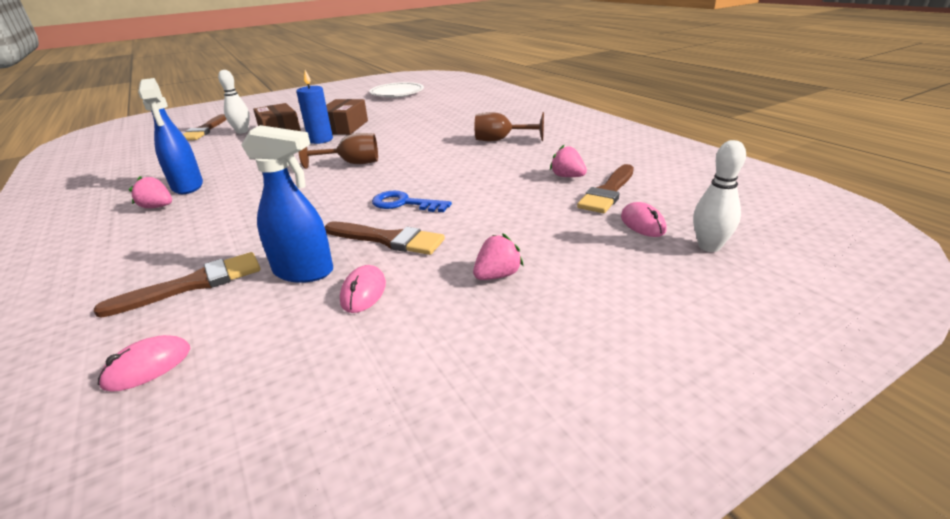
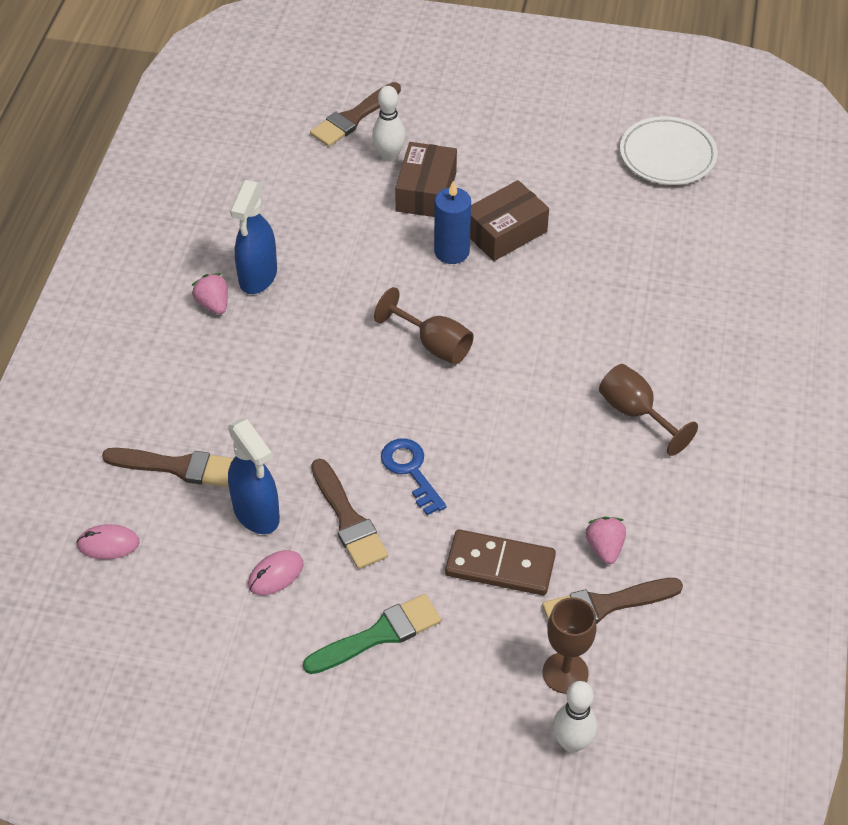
camera: 40 degrees right, 20 degrees up
(497, 275) = (379, 635): pink strawberry -> green brush
(524, 208) = (500, 566): none -> brown domino
(642, 224) = (565, 673): pink mouse -> brown goblet

